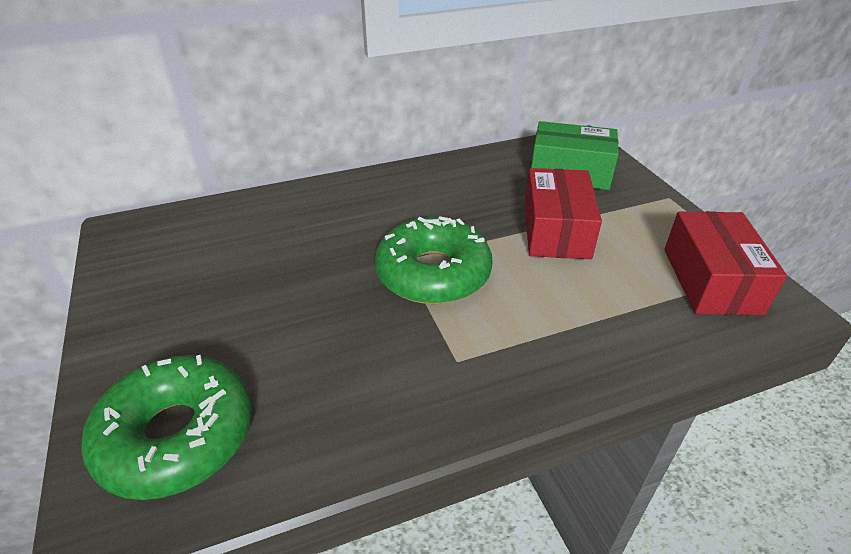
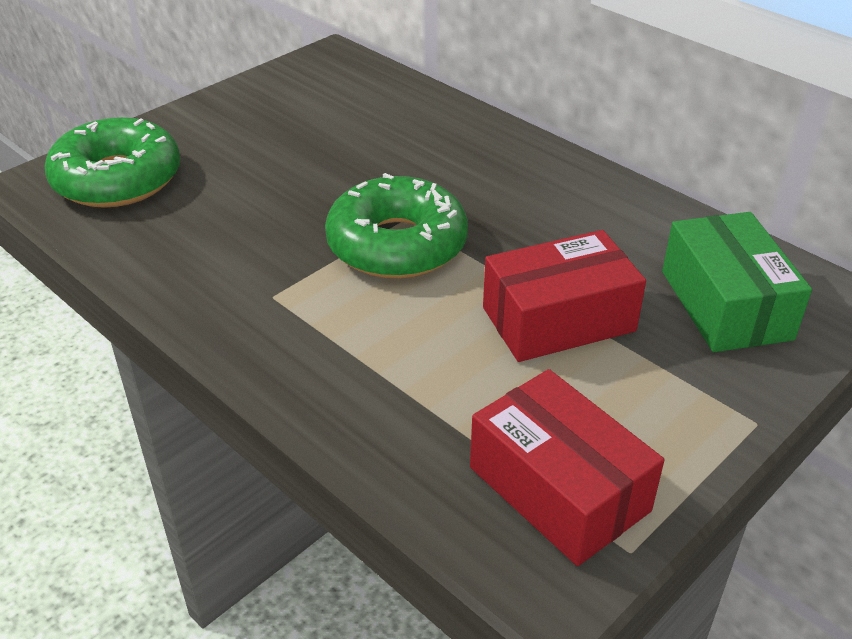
camera: 65 degrees right, 0 degrees up
(711, 280) = (558, 489): red box -> red box turned 75 degrees clockwise

